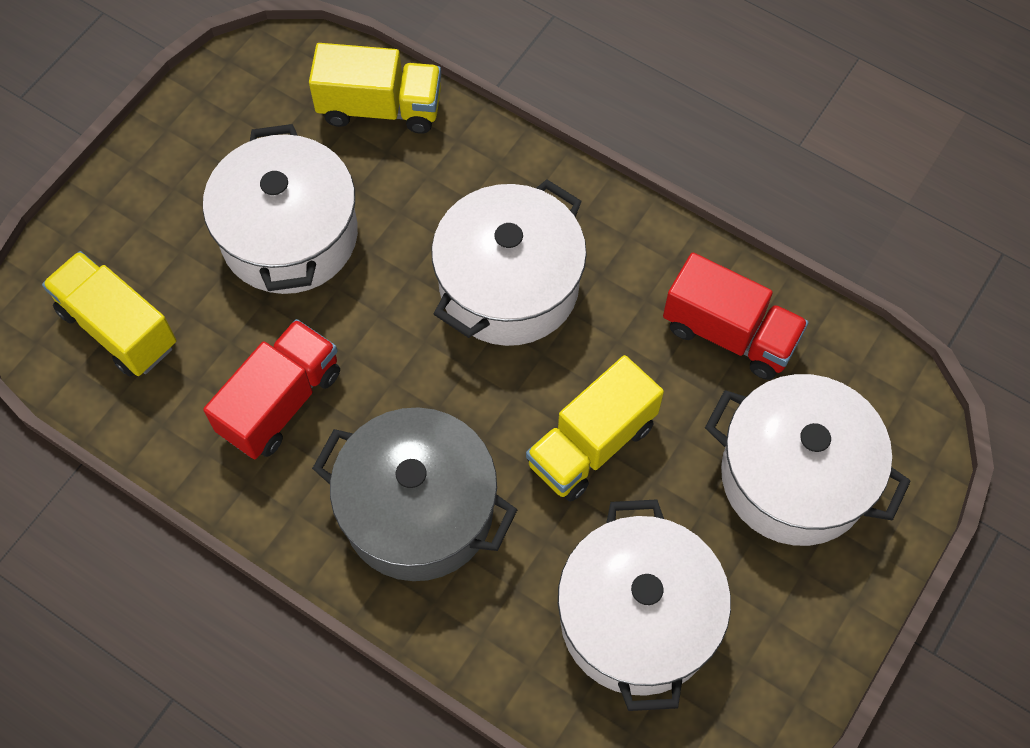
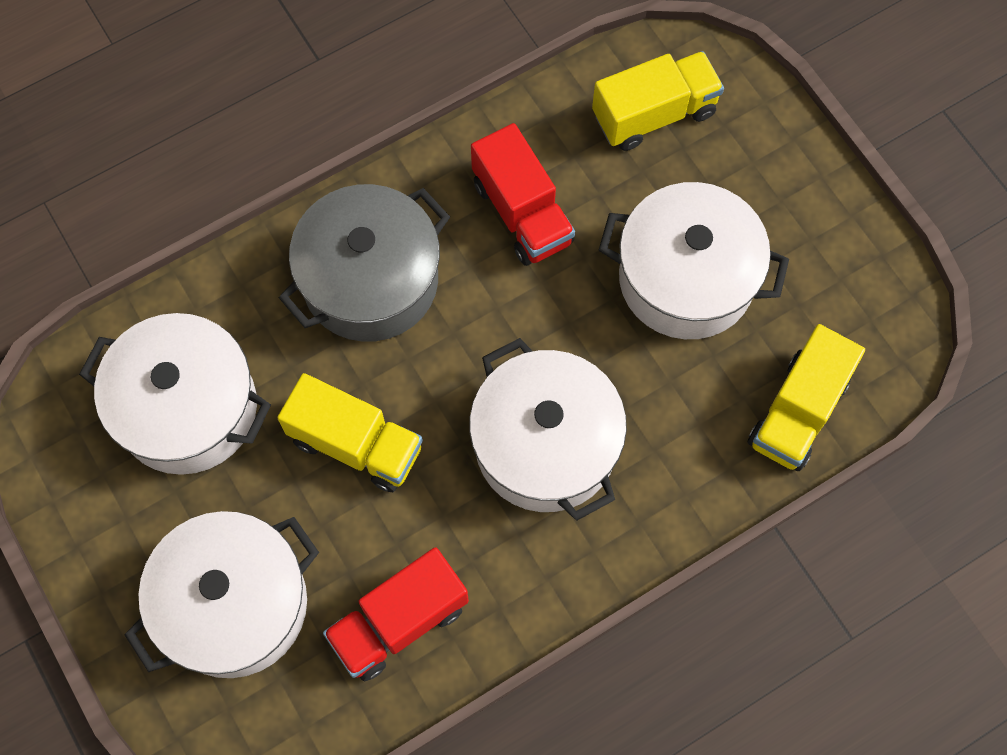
camera: 115 degrees right, 5 degrees up
(591, 444) = (356, 444): yellow truck -> yellow truck turned 135 degrees clockwise

